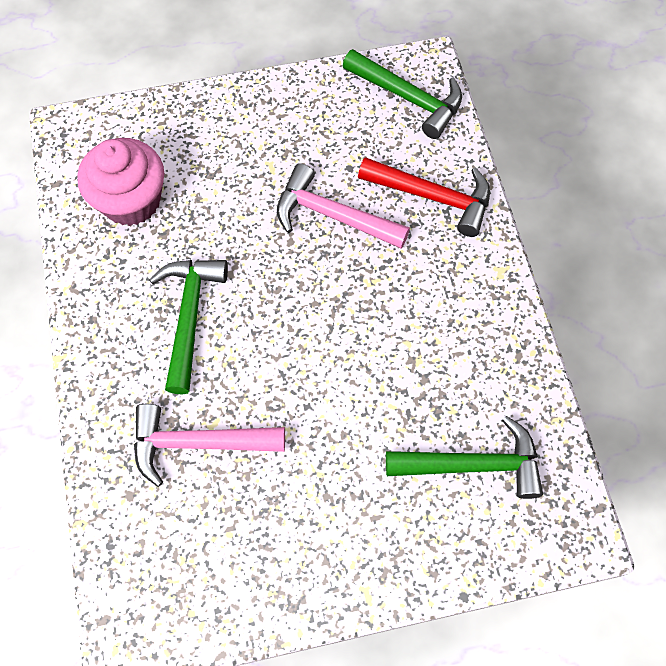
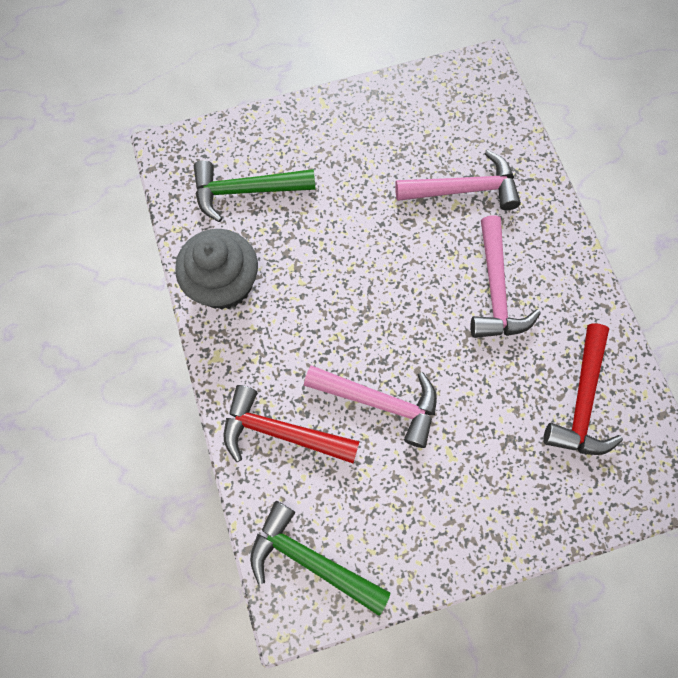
camera: 175 degrees right, 5 degrees up
(131, 201) = (581, 401): pink cupcake -> red hammer
(189, 316) = (495, 290): green hammer -> pink hammer
(495, 348) = (224, 284): none -> grey cupcake

